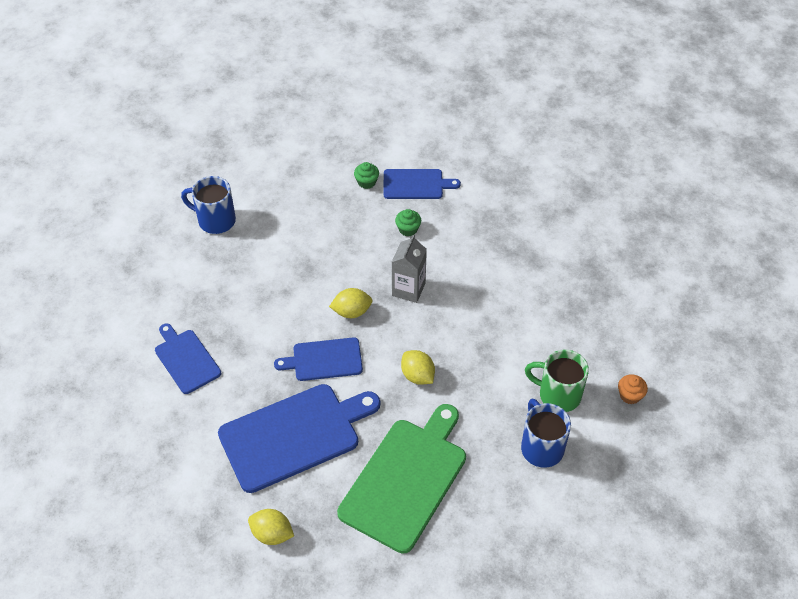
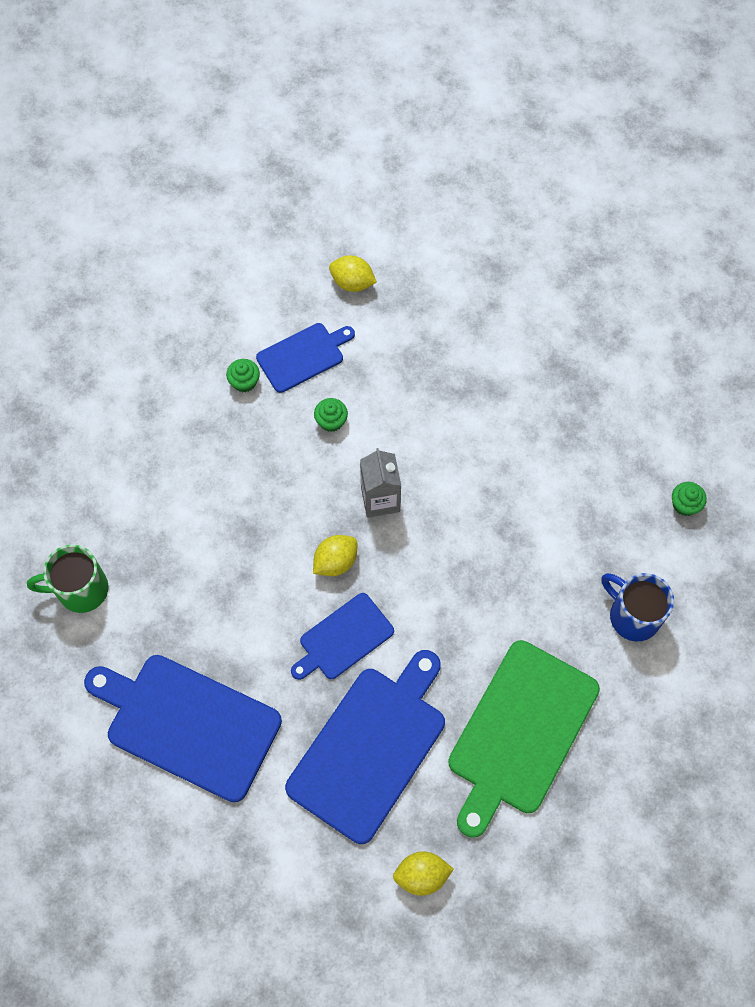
camera: 30 degrees left, 15 degrees up
(186, 359) = (188, 724): blue cutting board -> blue cutting board, size x1.78
(215, 220) = (98, 526): blue mug -> none
(406, 480) = (520, 732): green cutting board -> green cutting board turned 150 degrees counterclockwise
(417, 376) = (456, 602): yellow lemon -> yellow lemon (352, 283)
(558, 394) = (613, 544): green mug -> green mug (80, 589)
(630, 395) = (685, 504): orange cupcake -> green cupcake

